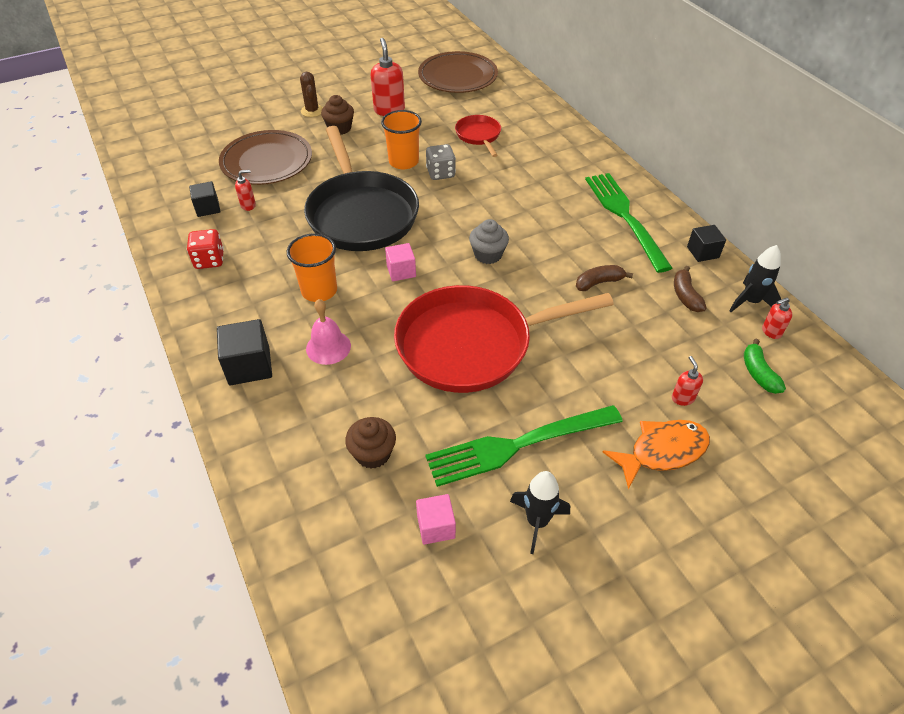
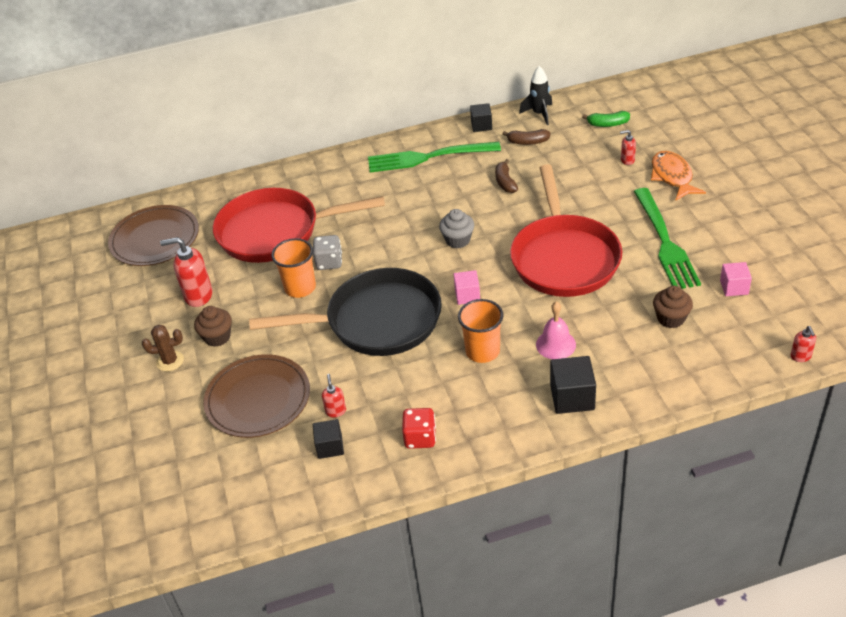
camera: 75 degrees left, 5 degrees down
(479, 136) = (276, 232): red pan -> red pan, size x2.15
(537, 522) = (728, 239): black rocket -> none
(771, 331) = (570, 111): red soap dispenser -> red soap dispenser (800, 356)

